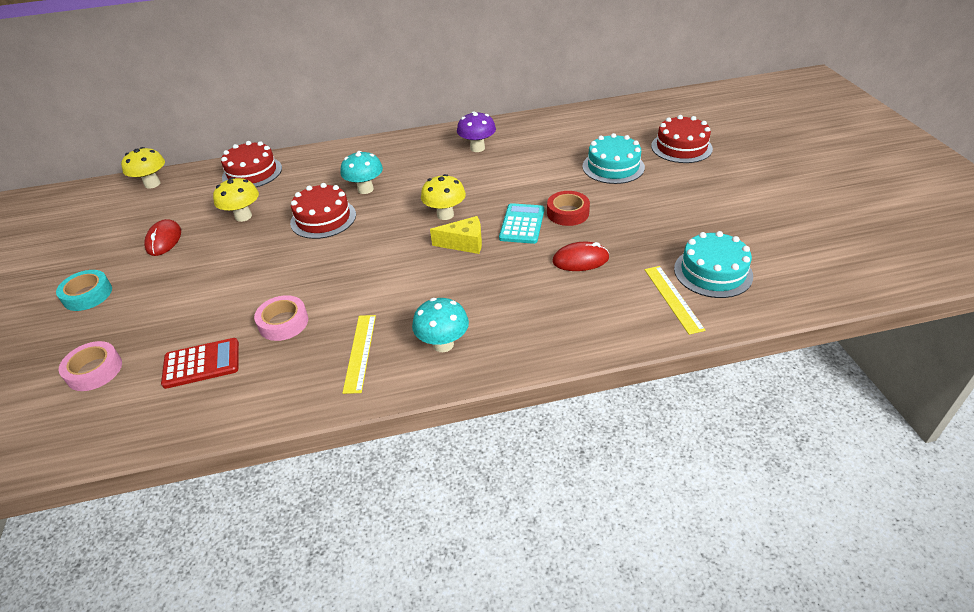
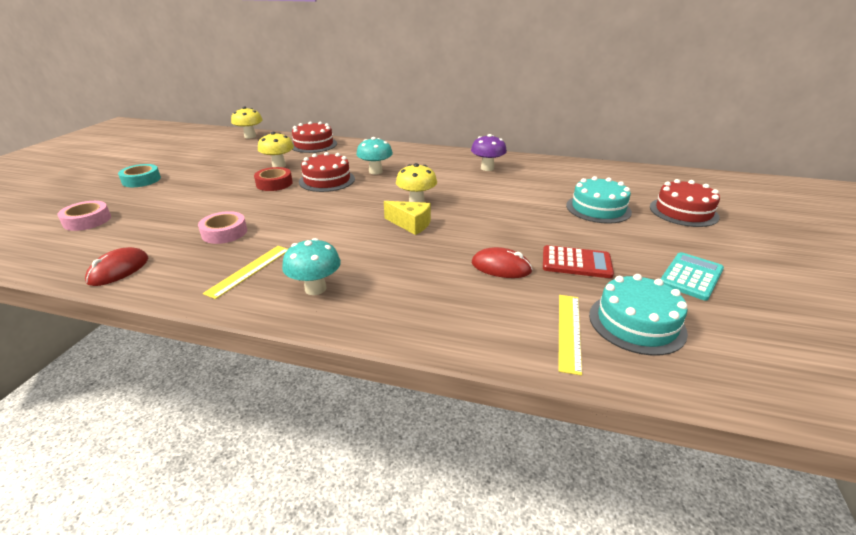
camera: 25 degrees right, 10 degrees down
(164, 240) = (218, 165): red mouse -> red mouse (118, 270)
(201, 363) = (145, 239): red calculator -> red calculator (576, 263)
(522, 224) = (473, 225): turquoise calculator -> turquoise calculator (691, 276)
(568, 213) = (522, 229): red tape -> red tape (274, 183)

